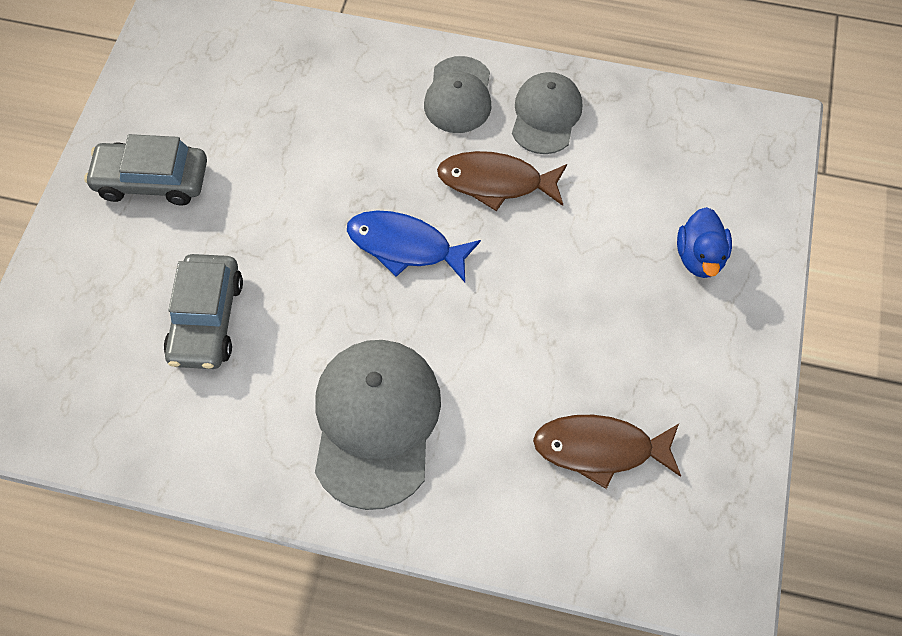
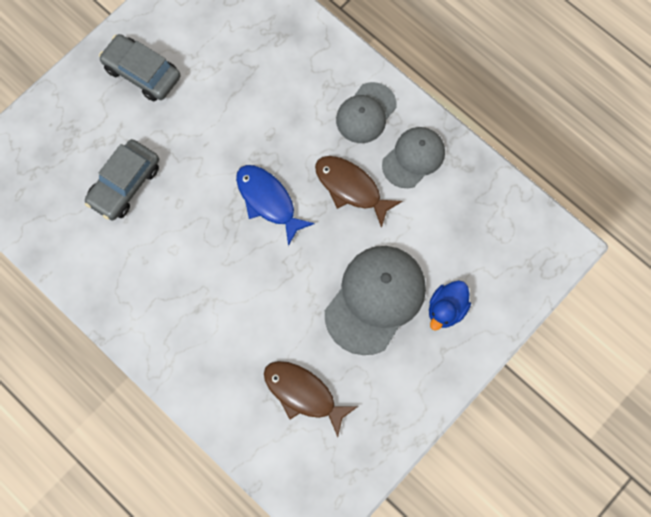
camera: 30 degrees right, 10 degrees up
(375, 422) = (184, 303): grey cap -> grey cap (375, 299)

